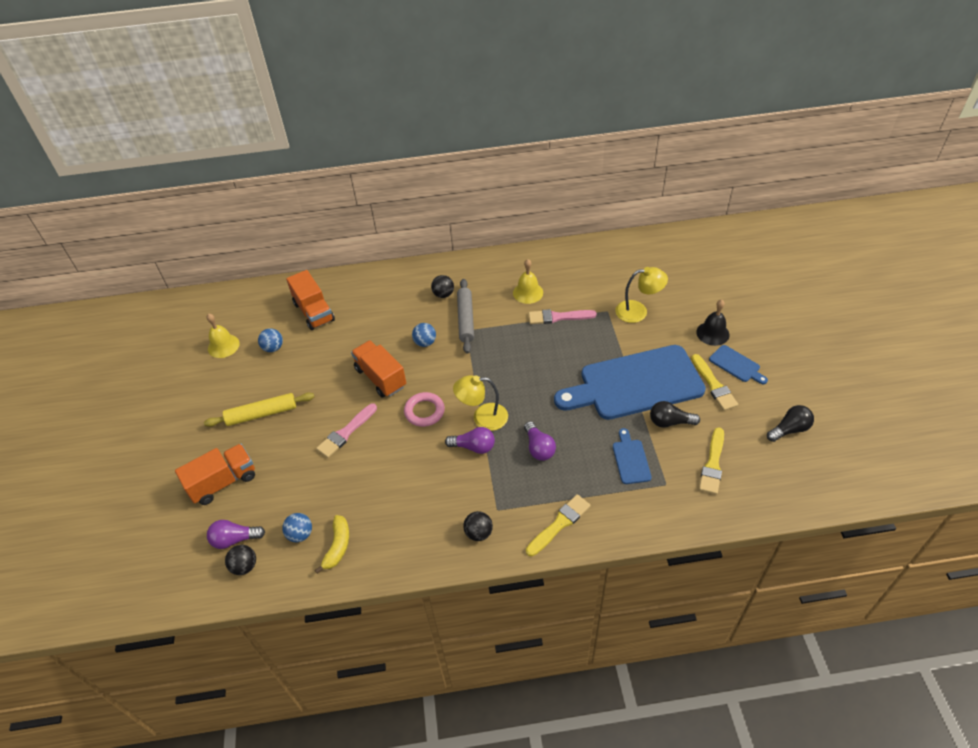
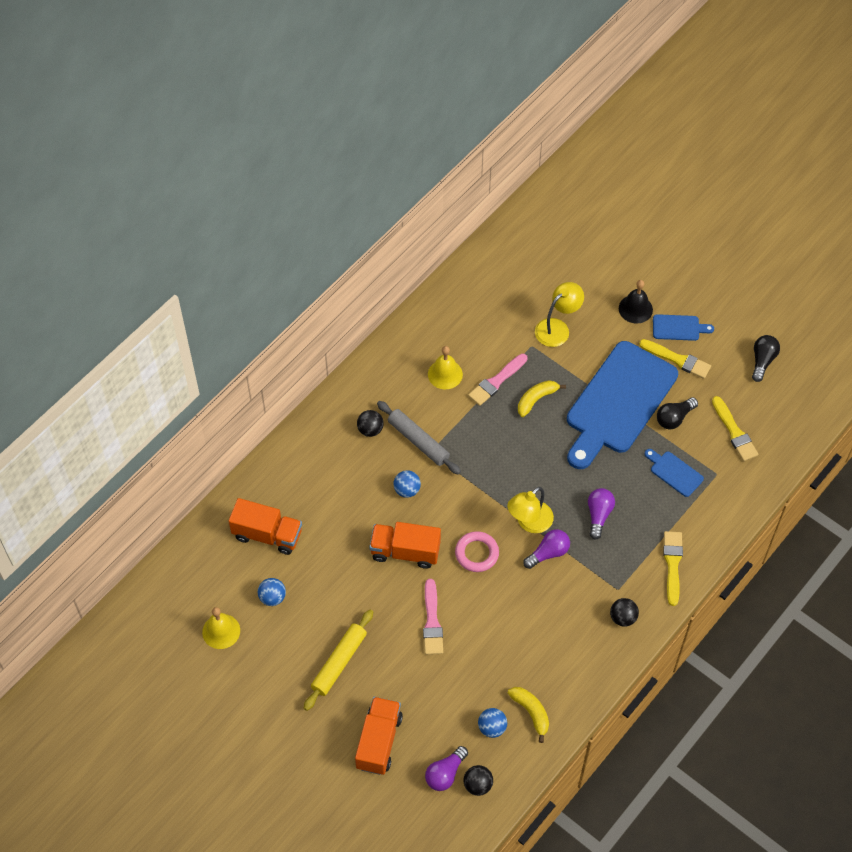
camera: 45 degrees left, 10 degrees up
(538, 448) = (598, 515): purple light bulb -> purple light bulb turned 105 degrees counterclockwise
(574, 345) = (536, 399): none -> yellow banana

